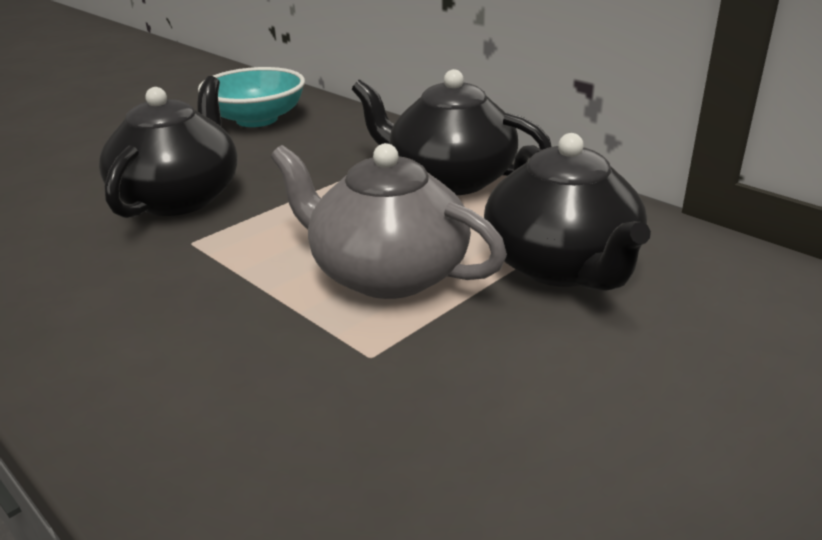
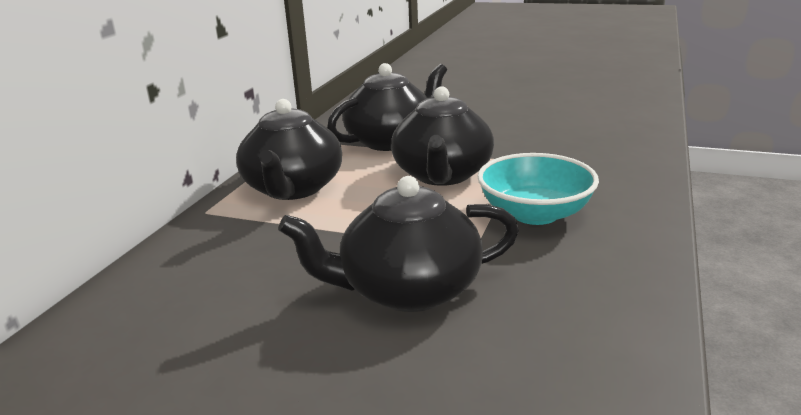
camera: 115 degrees left, 5 degrees down
(257, 119) = (160, 337): turquoise bowl -> turquoise bowl (535, 213)
(387, 273) = (442, 175): grey teapot -> black teapot

